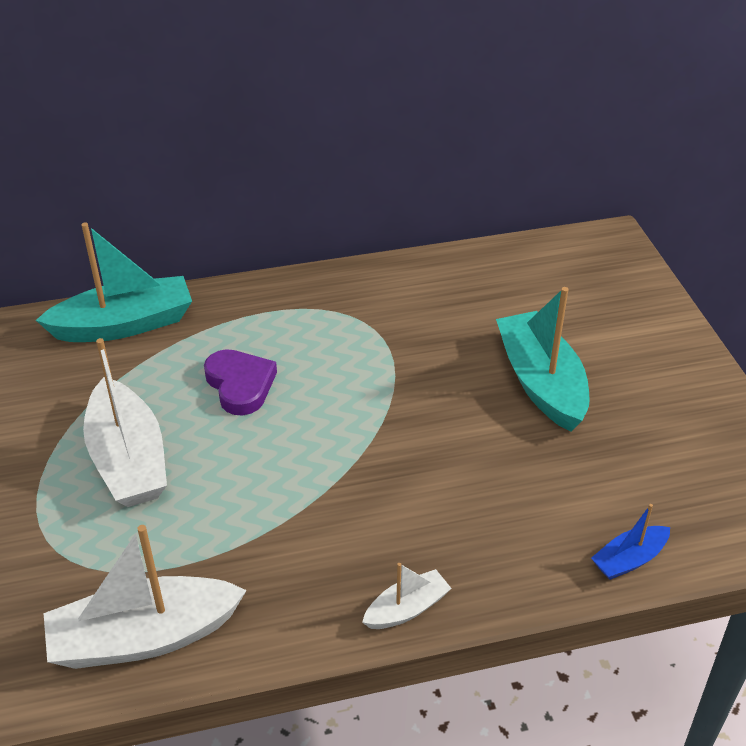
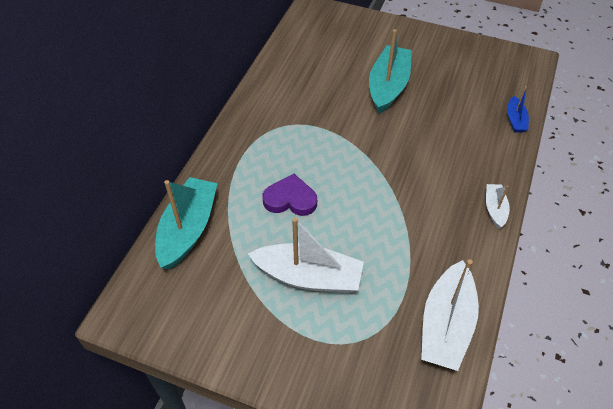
camera: 55 degrees left, 10 degrees up
(541, 382) = (388, 86): turquoise boat -> turquoise boat turned 90 degrees clockwise

